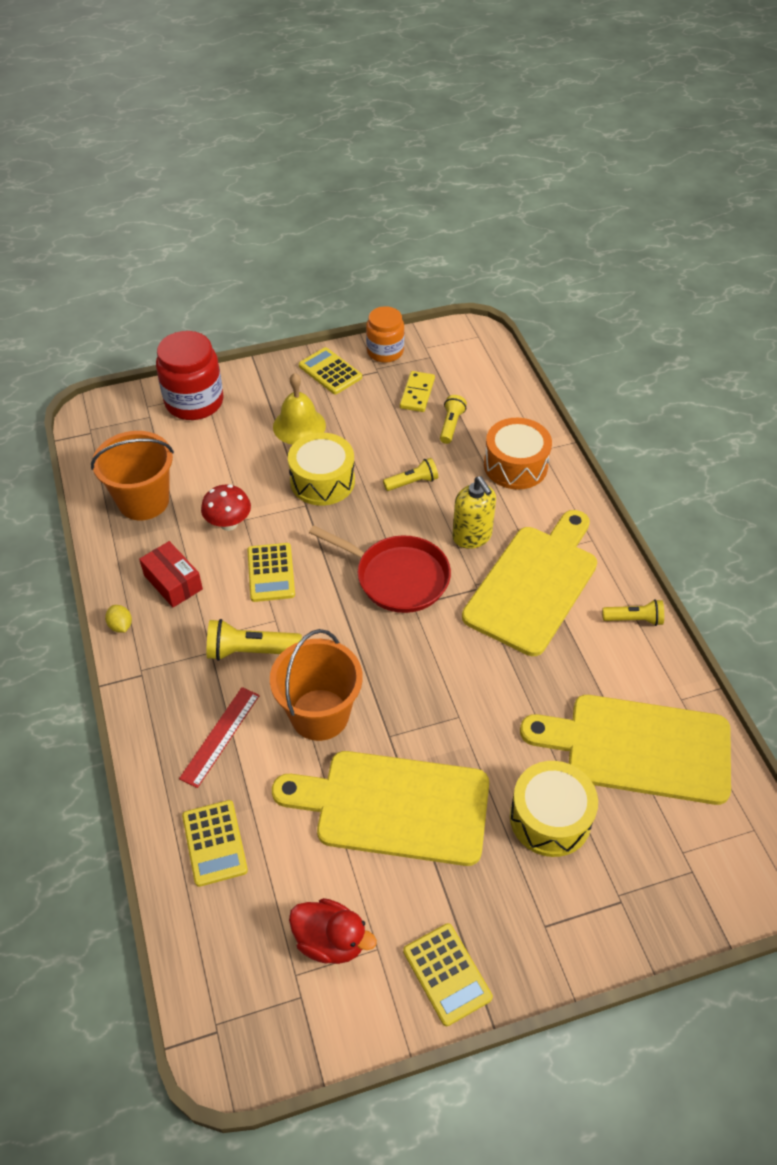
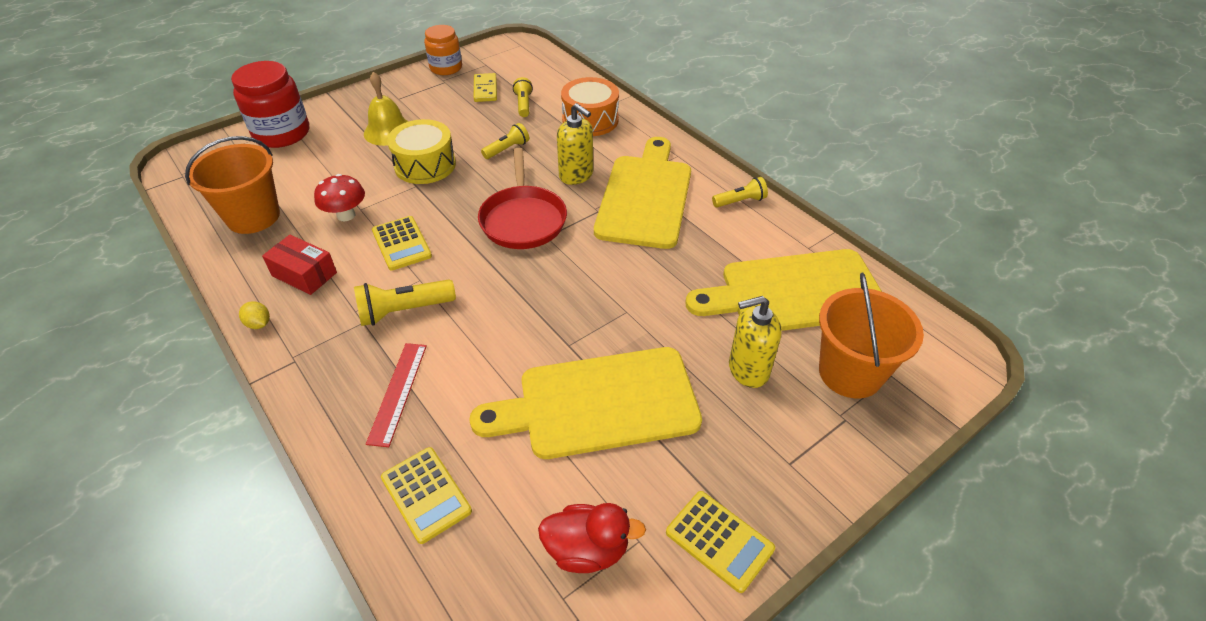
camera: 20 degrees left, 5 degrees down
(319, 714) = (493, 345): orange bucket -> orange bucket (850, 373)
(330, 371) = (402, 89): yellow calculator -> none
(397, 577) = (523, 219): red pan -> red pan turned 75 degrees clockwise
(550, 818) = (748, 369): yellow drum -> yellow soap dispenser

